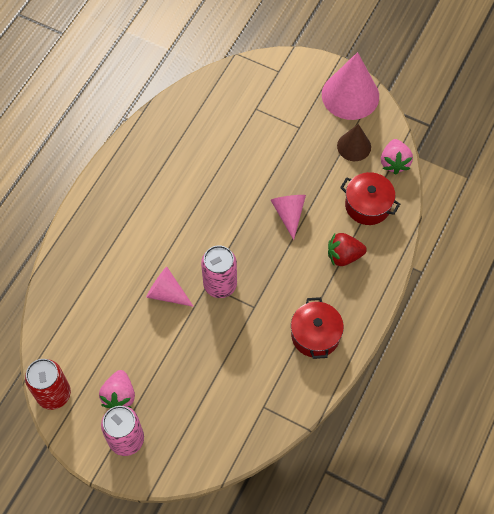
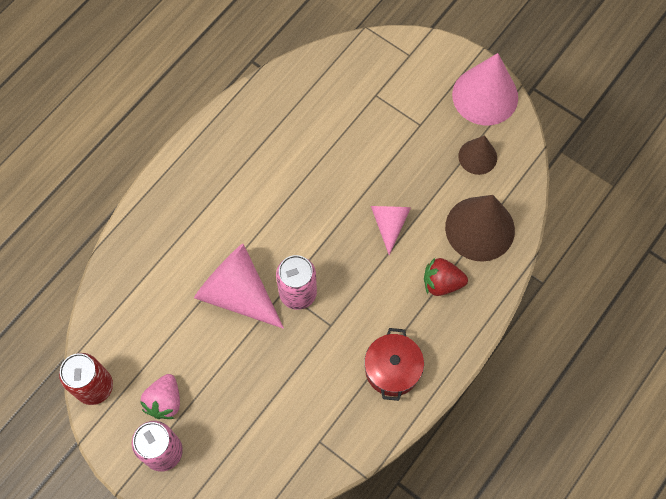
camera: 10 degrees right, 5 degrees up
(167, 293) = (237, 293): pink cone -> pink cone, size x1.74
(367, 205) = (480, 228): red pot -> brown cone
(394, 163) = (519, 183): pink strawberry -> none

